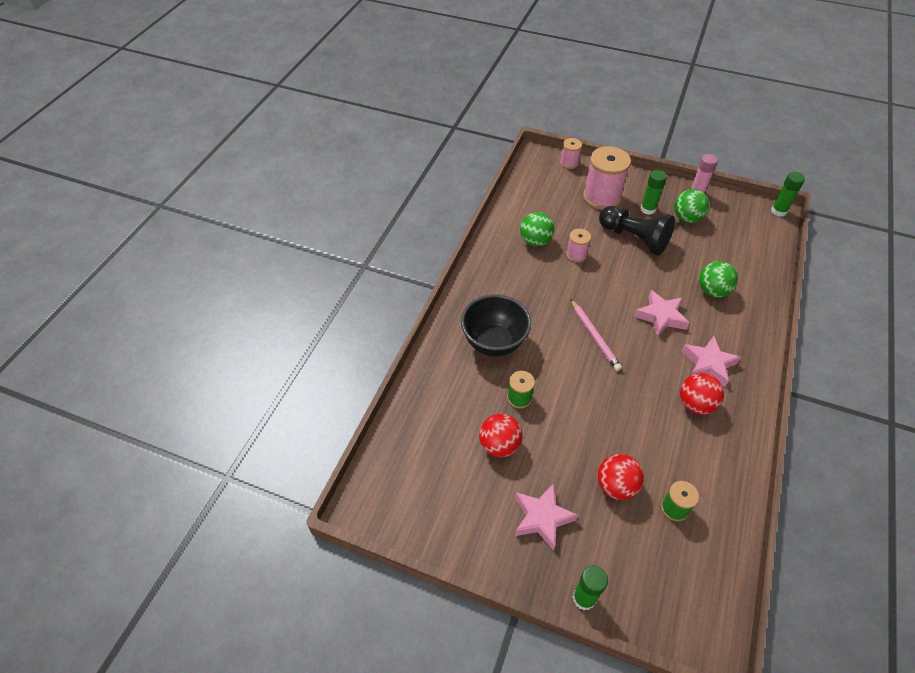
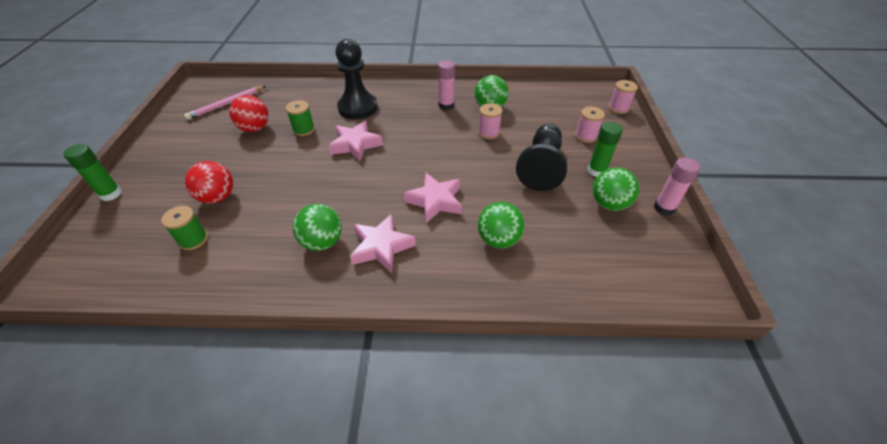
camera: 70 degrees right, 5 degrees down
(494, 343) = (358, 108): black bowl -> black pawn
(519, 271) = (446, 105): none -> pink glue stick
(542, 518) = (186, 160): pink star -> pink star (355, 144)
(594, 336) = (387, 159): pink pencil -> pink pencil (226, 104)
(601, 197) = (586, 136): pink spool -> pink spool, size x0.51
(695, 404) = (322, 242): red ball -> green ball
(778, 211) = (709, 299): green glue stick -> none

